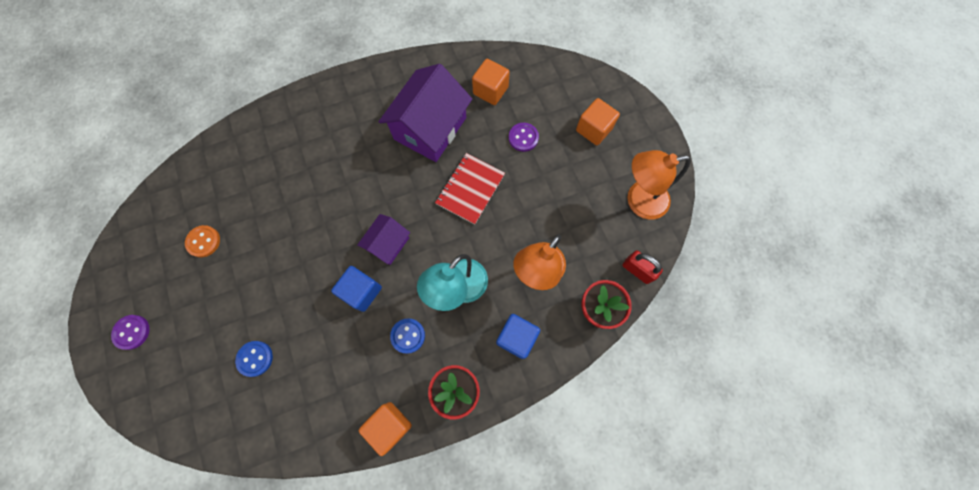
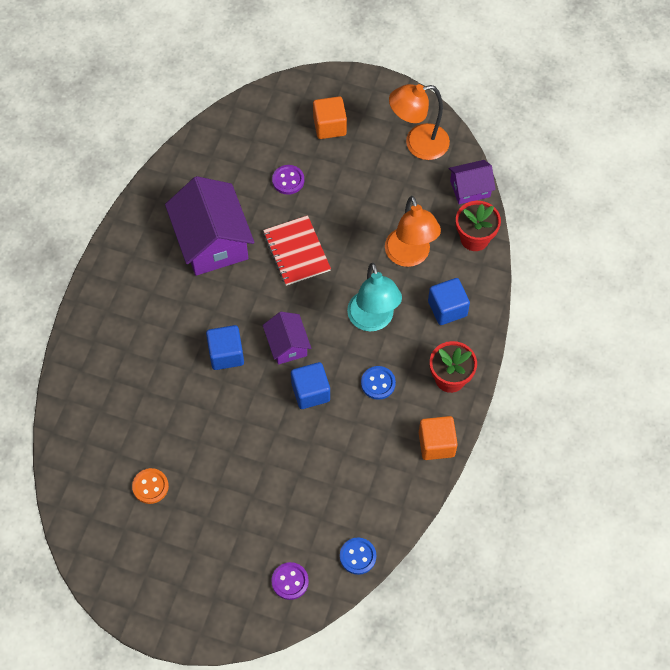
camera: 50 degrees left, 10 degrees down
(132, 332) = (184, 593): purple button -> purple button (290, 581)
(255, 358) = (295, 509): blue button -> blue button (358, 556)
(347, 208) = (226, 354): none -> blue cube
(490, 90) = (221, 171): orange cube -> none
(637, 270) = (470, 188): red padlock -> purple house
(638, 201) = (418, 144): orange lamp -> orange lamp turned 45 degrees clockwise

